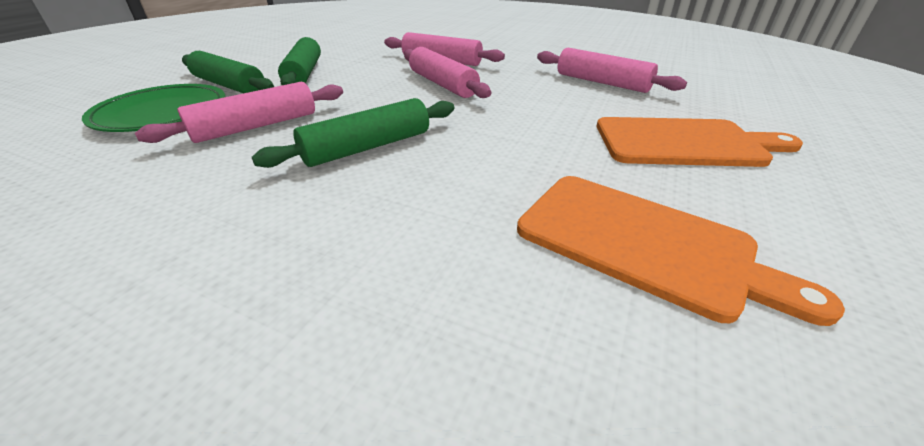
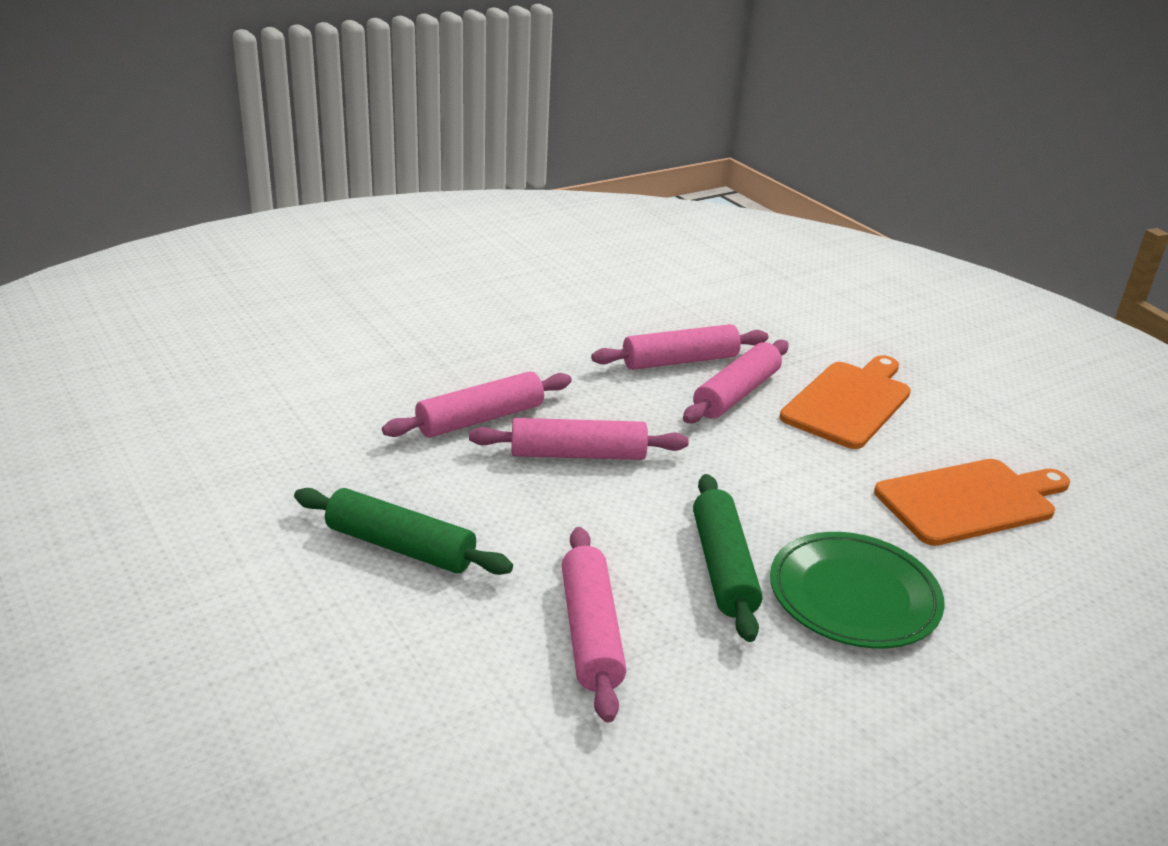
camera: 60 degrees left, 5 degrees down
(162, 113) = (453, 713): green plate -> green plate (853, 596)
(229, 85) = (381, 630): green rolling pin -> none
(600, 104) = (736, 394): none -> pink rolling pin

